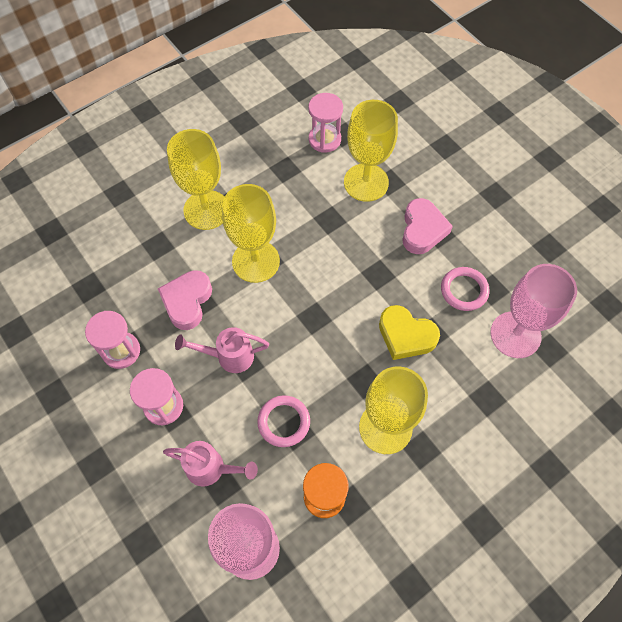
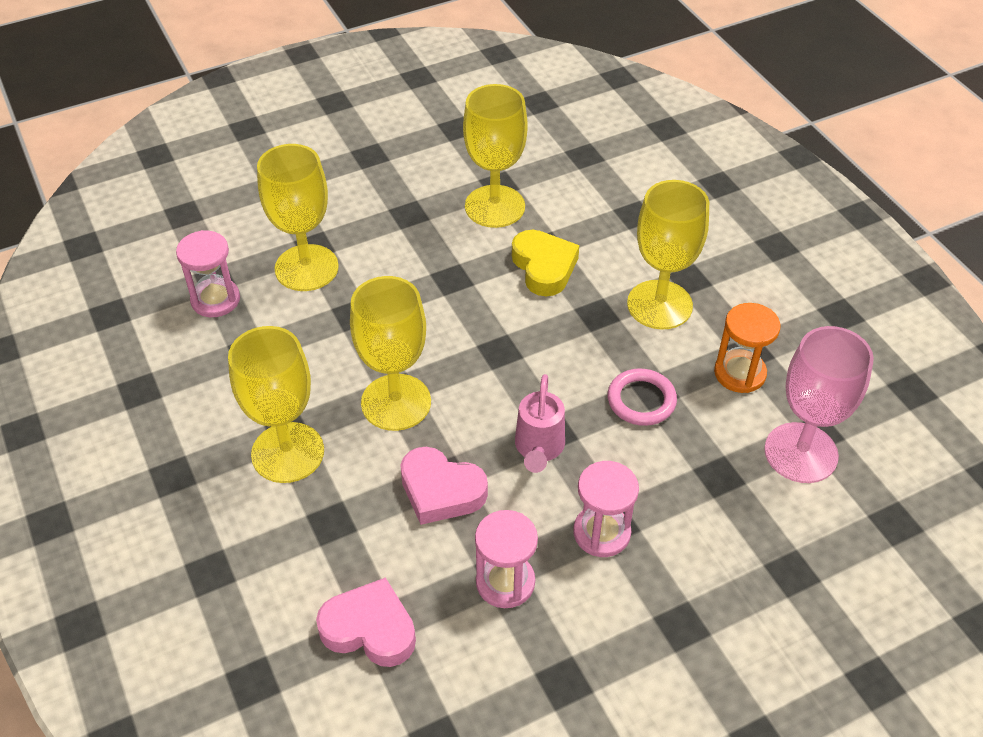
camera: 80 degrees left, 15 degrees down
(212, 469) = (697, 483): pink watering can -> none
(406, 335) = (544, 267): yellow heart -> yellow heart turned 60 degrees counterclockwise
(422, 230) = (399, 227): pink heart -> pink heart (370, 629)
(464, 290) = (495, 206): pink ring -> yellow goblet
(515, 334) = (561, 177): pink goblet -> none

